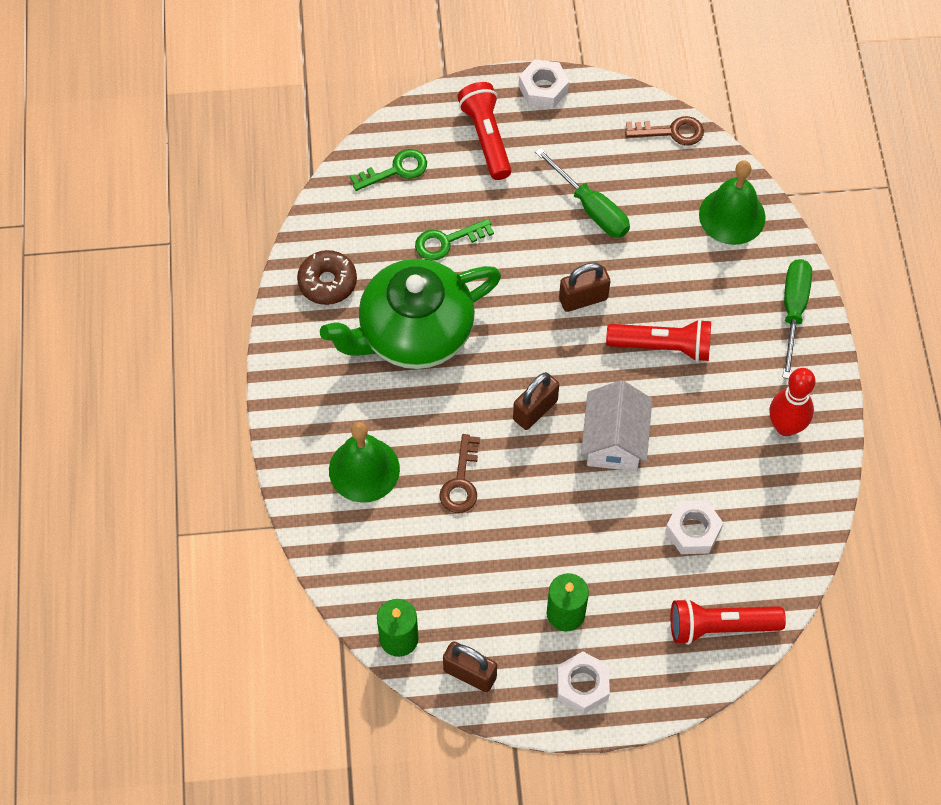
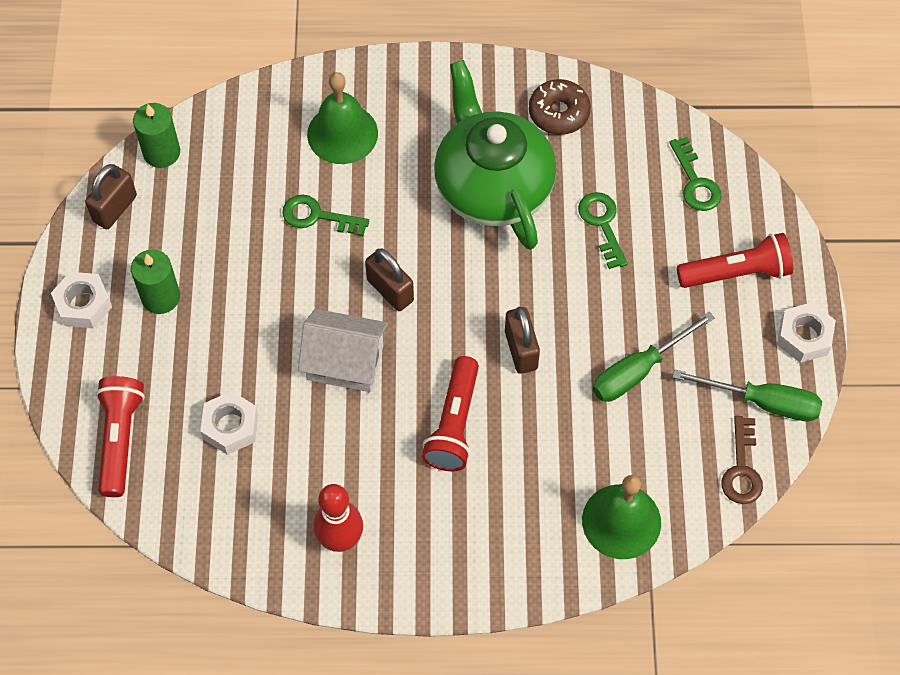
camera: 95 degrees right, 0 degrees up
(461, 481) = (317, 216): brown key -> green key
(793, 311) = (487, 571): green screwdriver -> green screwdriver (763, 402)

